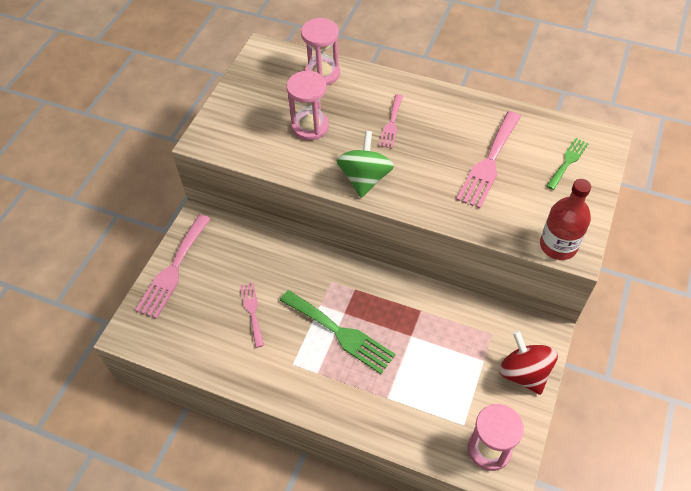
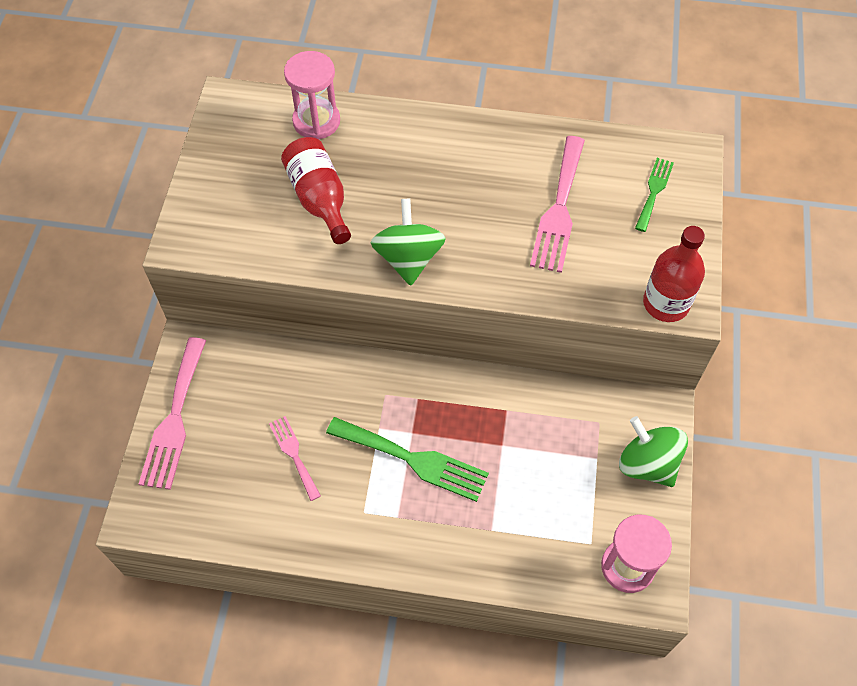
camera: 15 degrees left, 5 degrees up
(310, 127) = (319, 199): pink hourglass -> red bottle
(391, 124) = (424, 177): pink fork -> none
(524, 373) = (647, 464): red spinning top -> green spinning top

